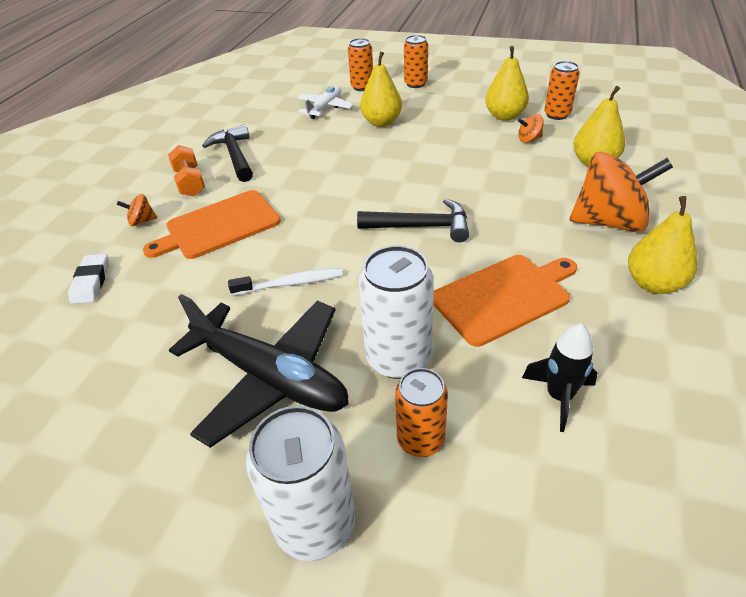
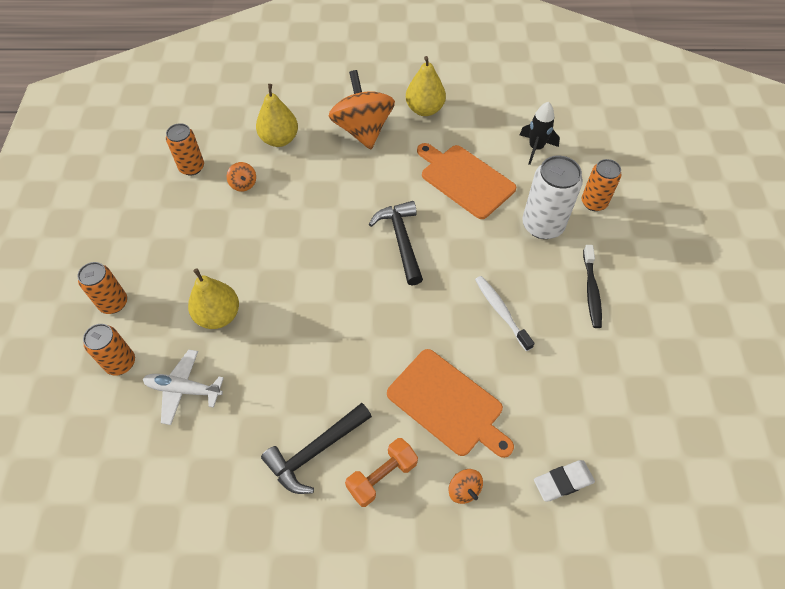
camera: 110 degrees left, 15 degrees up
(270, 377) = (591, 291): black plane -> black toothbrush
(315, 523) = (664, 235): white can -> none
(504, 116) = (197, 207): yellow pear -> none

